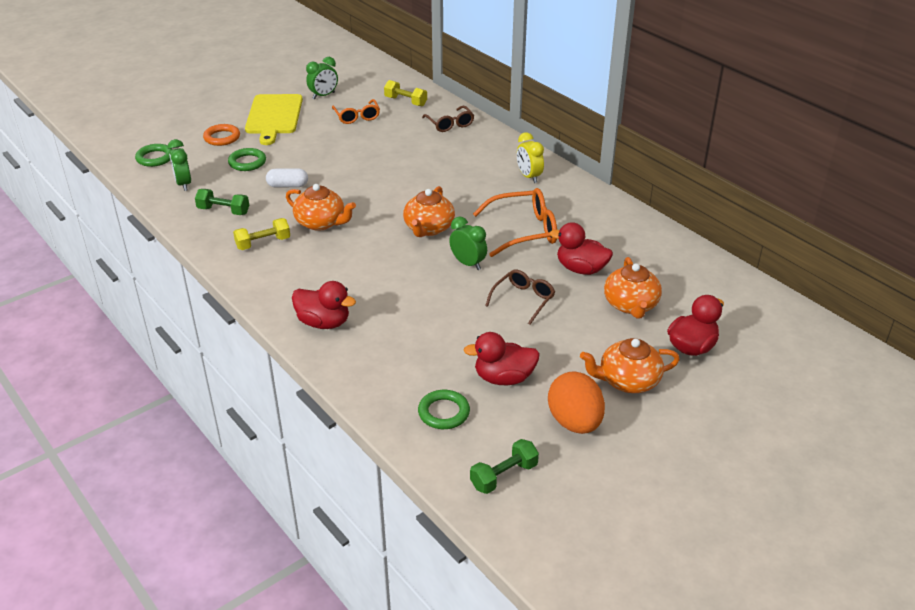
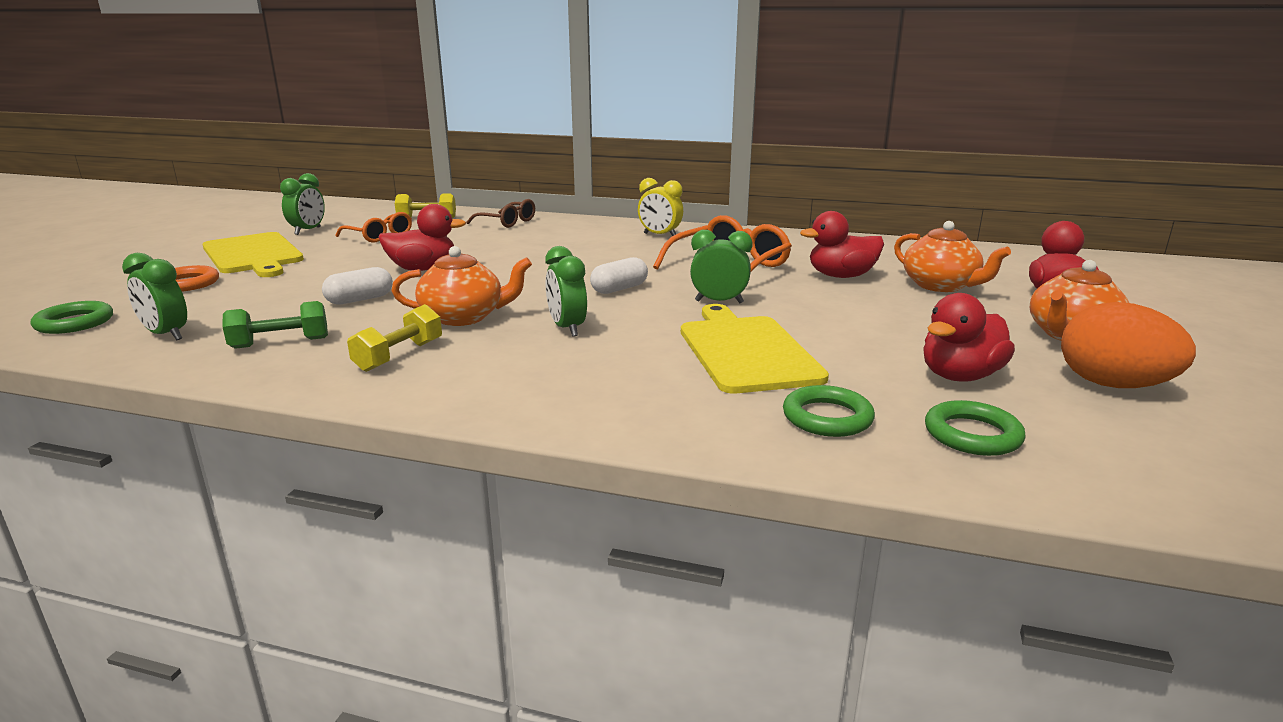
camera: 35 degrees left, 15 degrees down
(247, 162) = (262, 294): green ring -> green ring (827, 417)
(324, 322) = (632, 404): red duck -> red duck (423, 269)
(359, 254) = (567, 328): none -> green clock
(424, 310) = (746, 351): none -> yellow cutting board
(428, 228) = (619, 289): orange teapot -> white capsule
(504, 476) = (1181, 468): green dumbbell -> none
(523, 300) = (836, 311): brown glasses -> none

